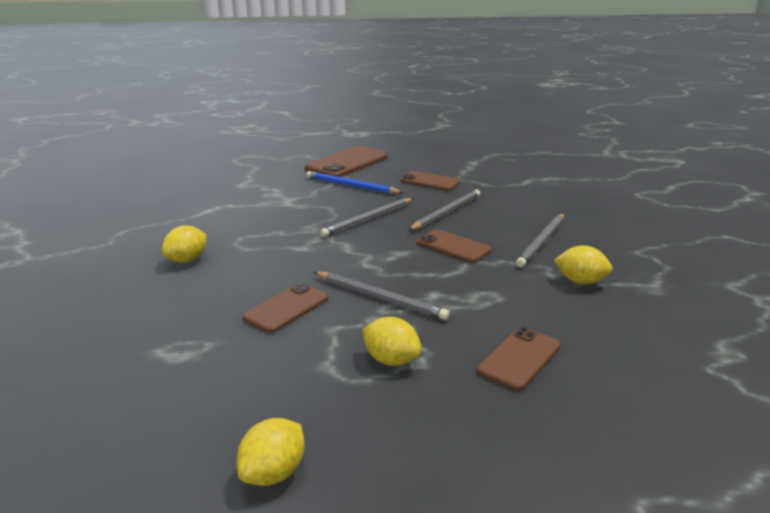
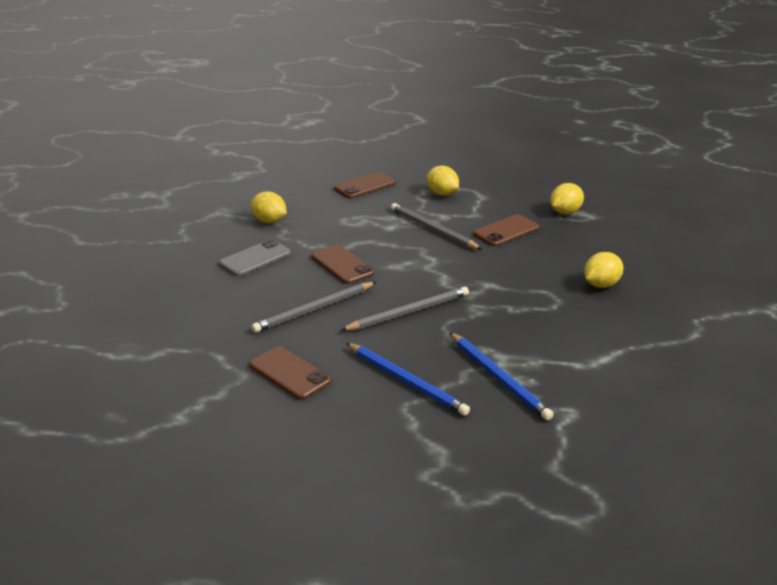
camera: 165 degrees left, 5 degrees up
(274, 473) = (514, 164): yellow lemon -> yellow lemon (565, 212)
(288, 193) = (499, 378): none -> blue pencil
(347, 163) = (391, 451): brown phone -> none
(542, 242) = (255, 258): grey pencil -> grey phone

